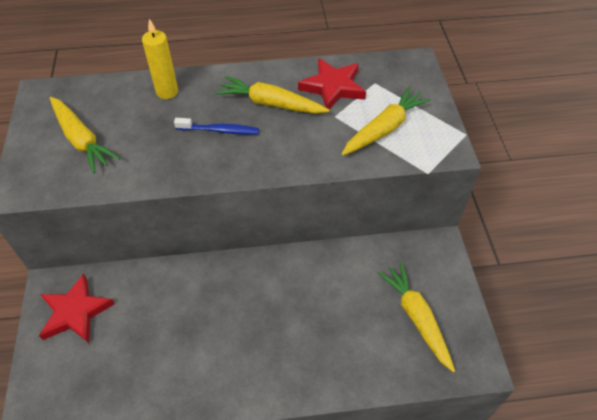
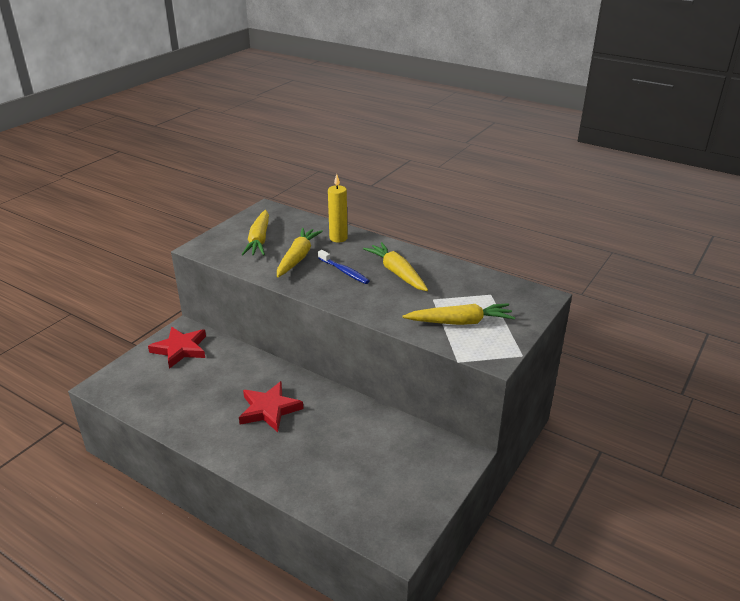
camera: 40 degrees right, 20 degrees down
(333, 87) = (454, 283): red star -> red star (269, 409)
(416, 317) = (387, 486): yellow carrot -> yellow carrot (298, 258)

